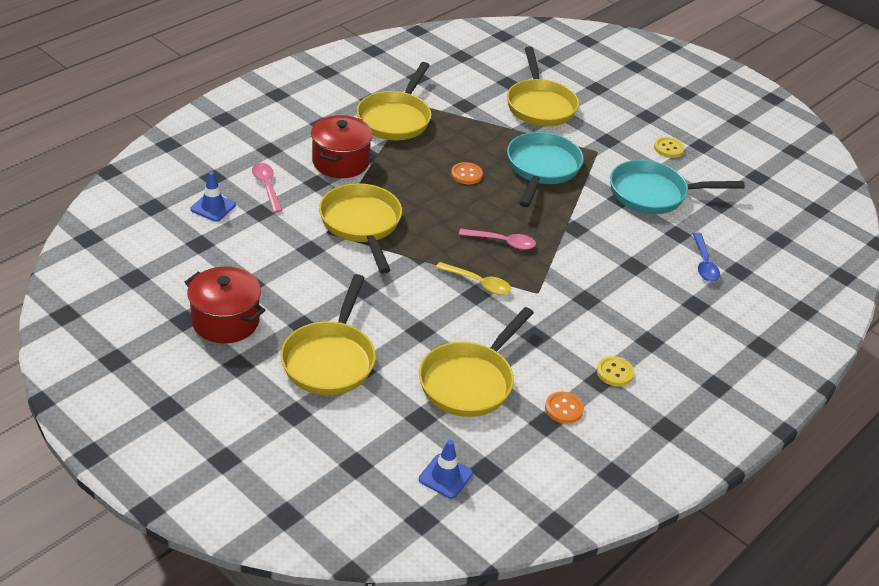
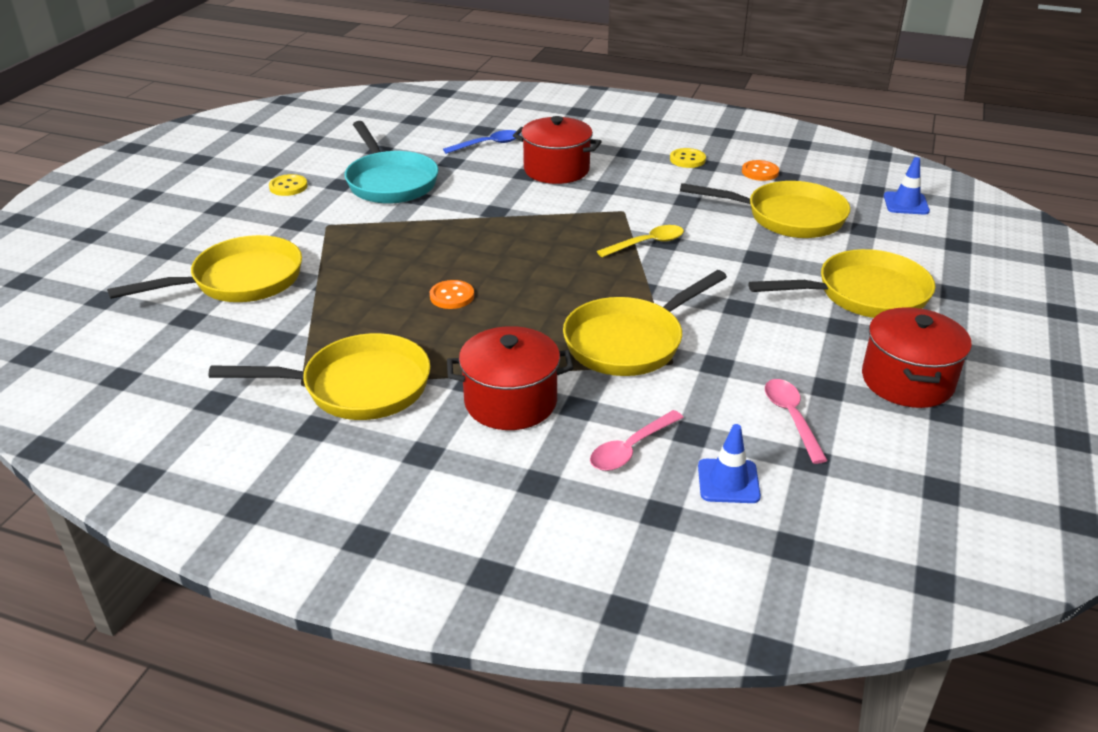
camera: 110 degrees left, 5 degrees down
(478, 283) = (647, 243): yellow spoon -> yellow spoon turned 60 degrees clockwise
(502, 242) = (563, 245): pink spoon -> pink spoon (791, 418)
(541, 169) = (395, 251): turquoise pan -> none
(633, 284) = (556, 170): none -> red pot

